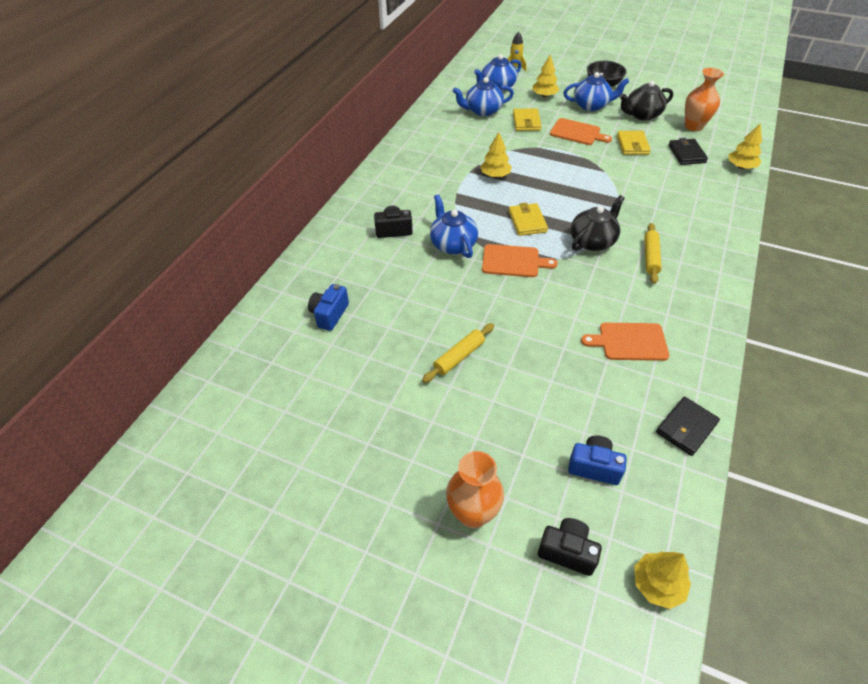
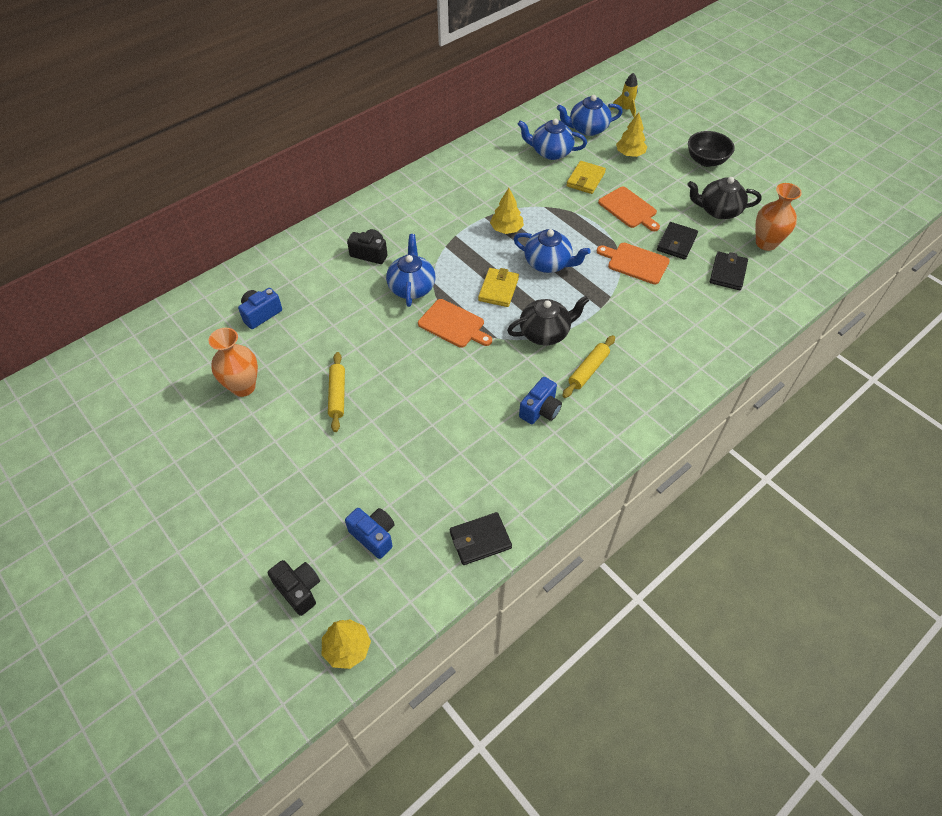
camera: 25 degrees right, 5 degrees up
(459, 357) = (337, 395): yellow rolling pin -> yellow rolling pin turned 75 degrees counterclockwise
(473, 513) = (251, 527): orange vase -> orange vase (243, 387)
(591, 105) = (671, 182): blue teapot -> blue teapot (548, 263)
(629, 342) = (496, 443): orange cutting board -> orange cutting board (635, 263)
(632, 145) = (676, 243): yellow wallet -> black wallet
(641, 301) = (540, 410): none -> blue camera
(741, 167) = (776, 308): yellow tree -> none

